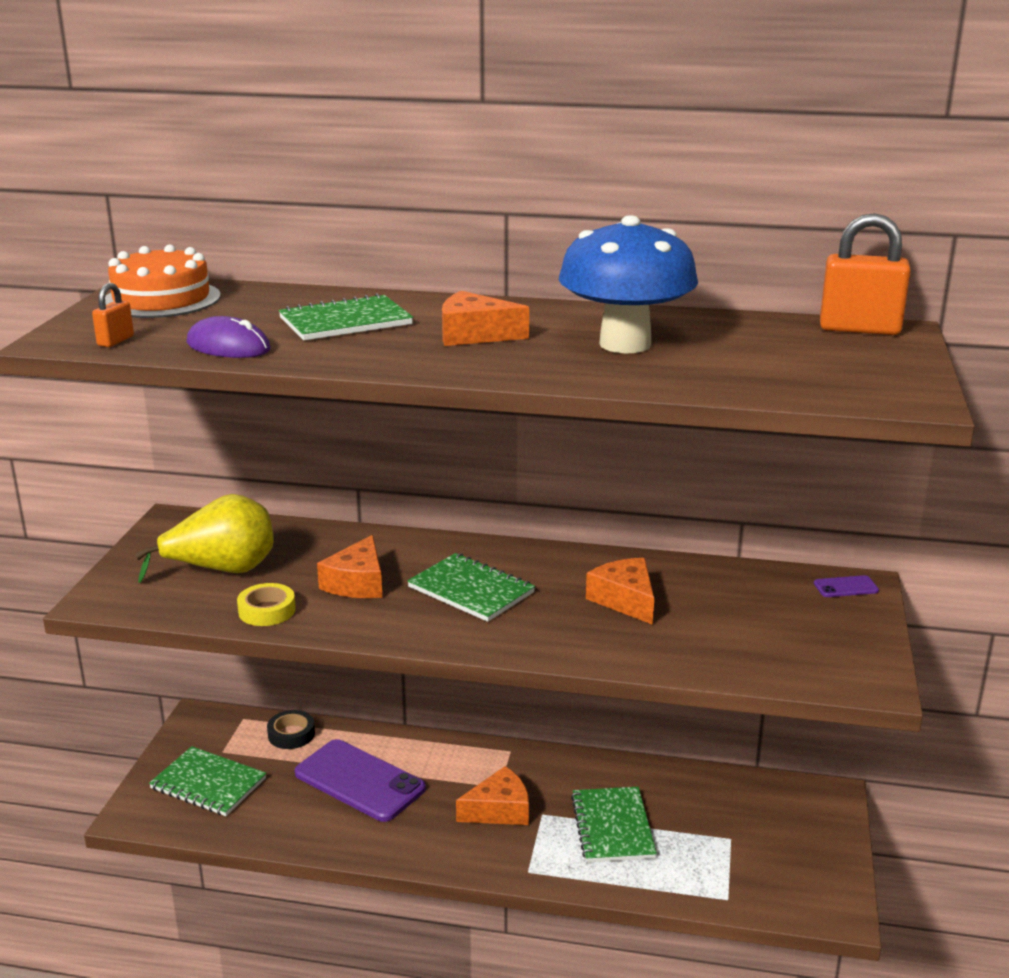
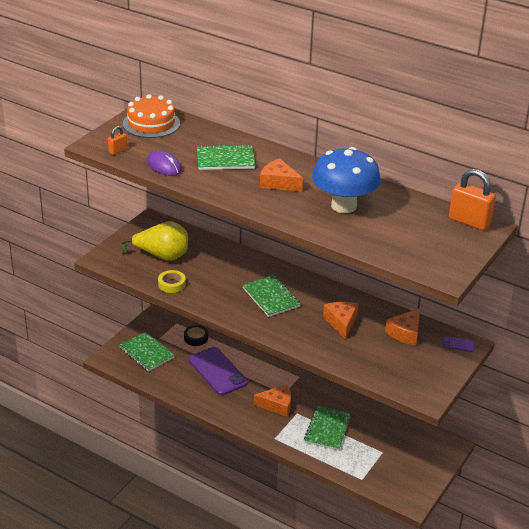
camera: 20 degrees right, 10 degrees up
(357, 583) = (220, 279): orange cheese -> orange cheese (405, 333)

